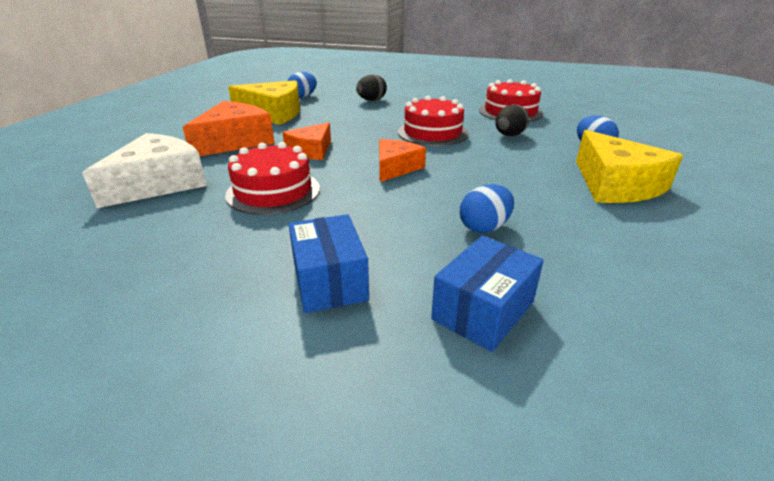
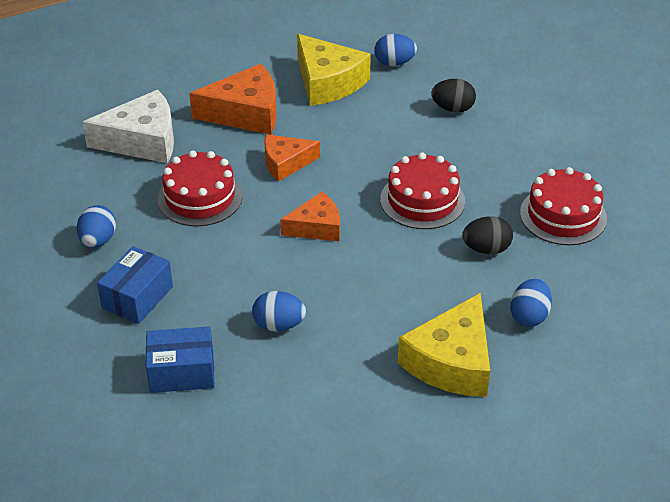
camera: 45 degrees right, 10 degrees up
(210, 262) = (98, 241): none -> blue egg

